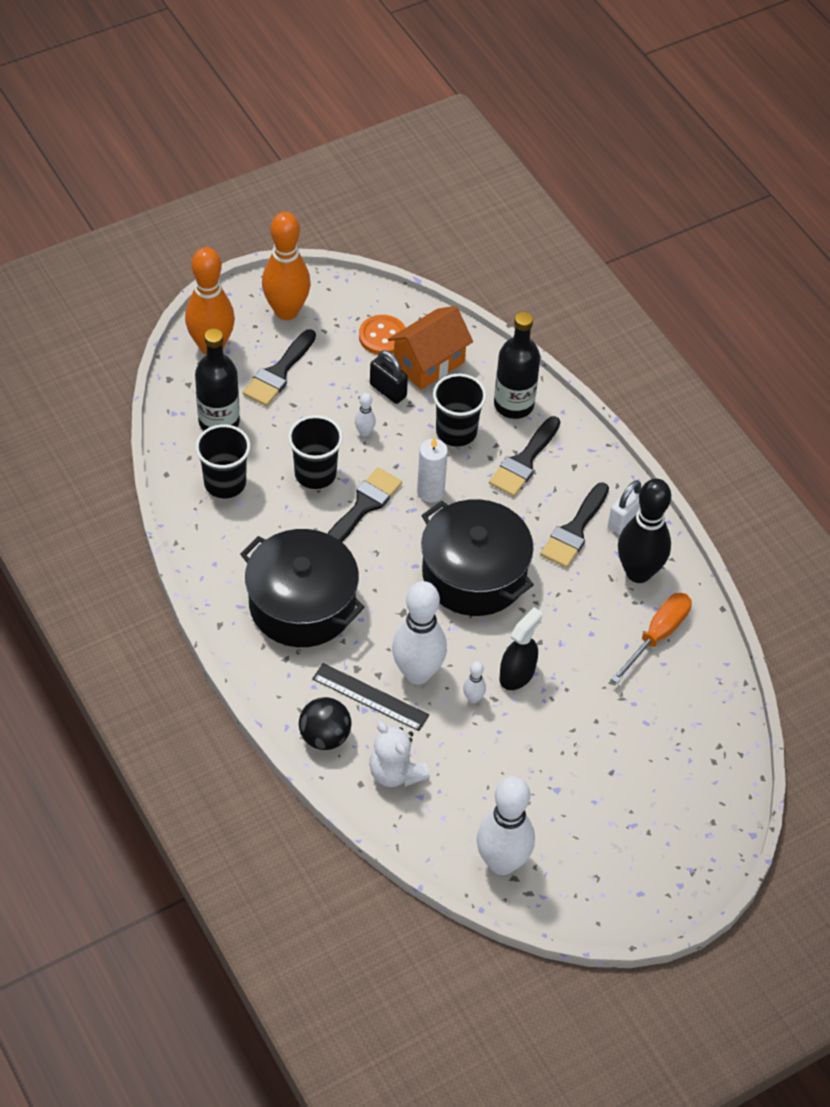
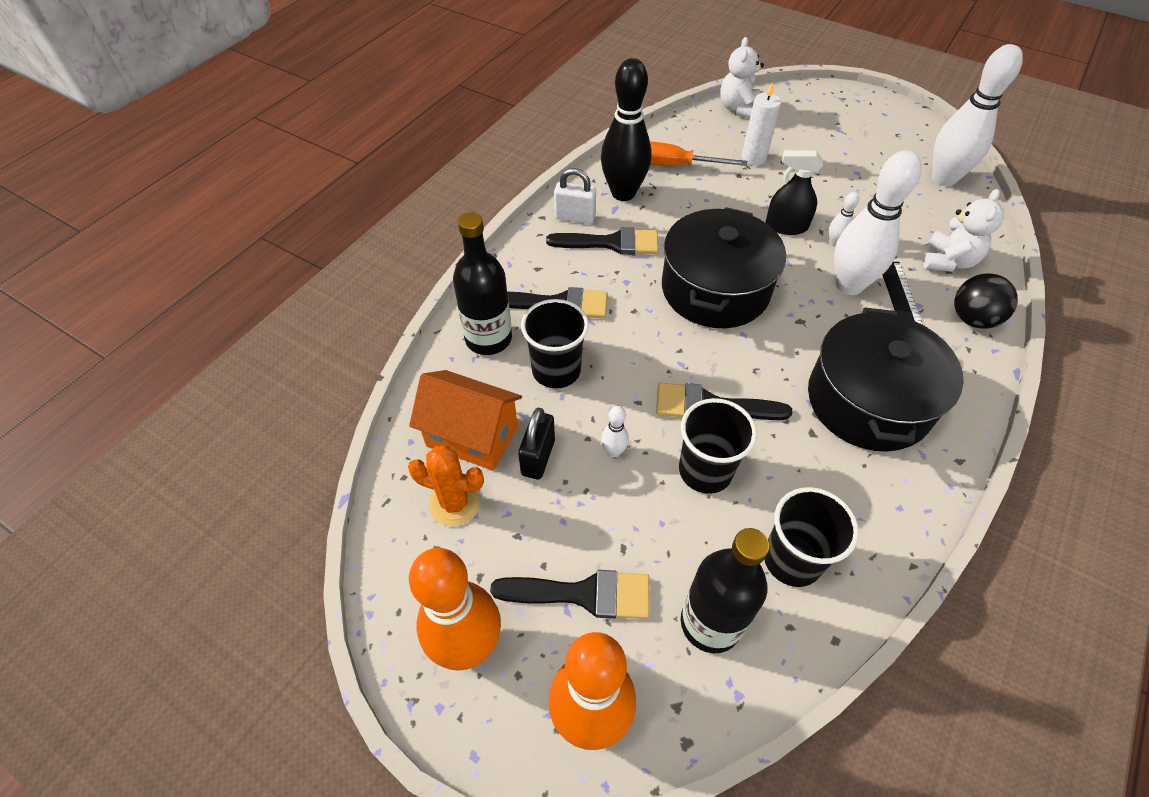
camera: 115 degrees left, 0 degrees up
(382, 336) = (455, 503): orange button -> orange cactus
(430, 492) = (649, 359): white candle -> white candle (753, 158)
(726, 751) = (738, 109): none -> white teddy bear

